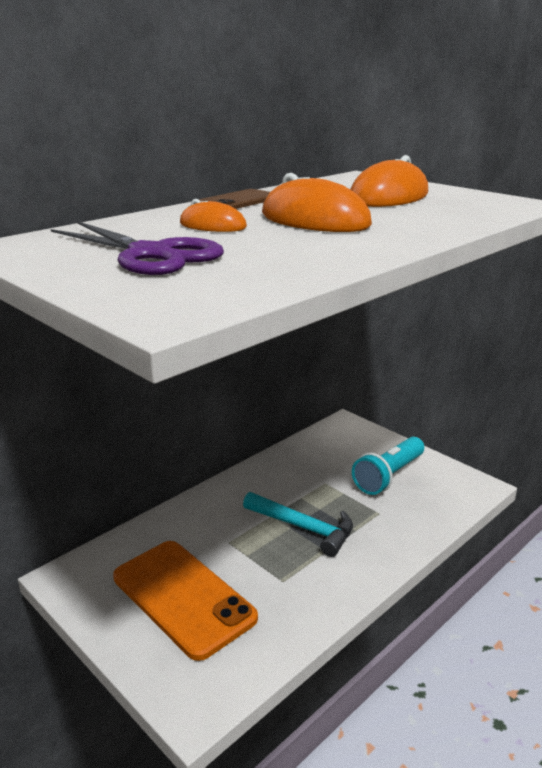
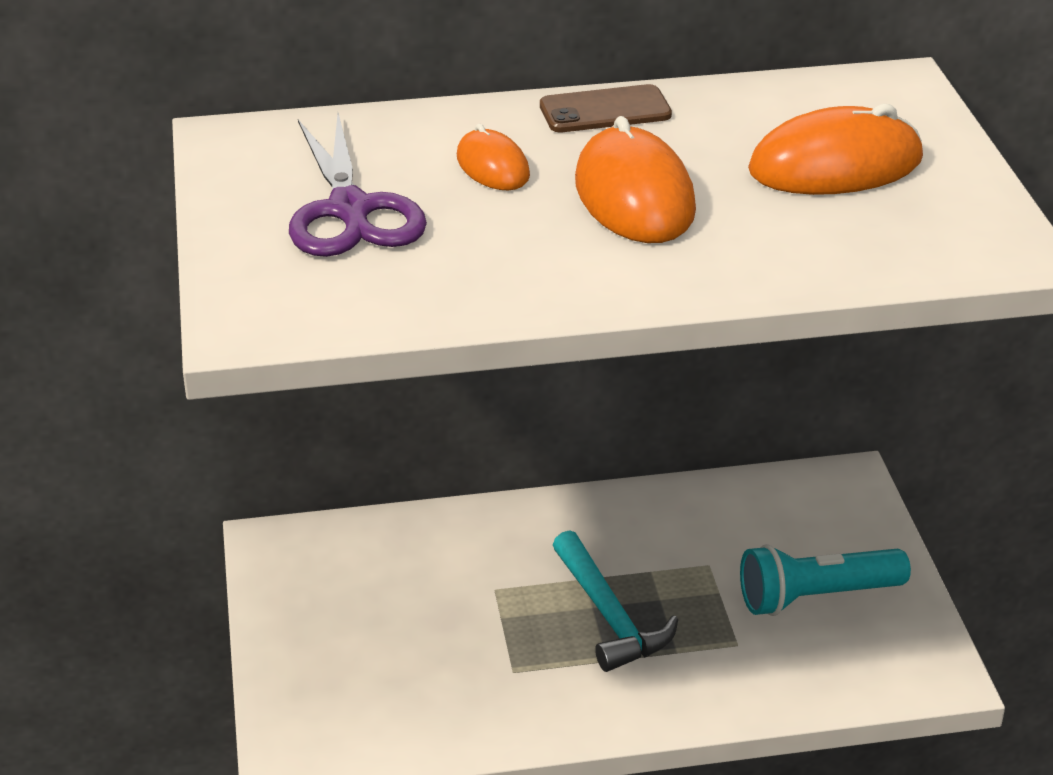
camera: 35 degrees right, 10 degrees up
(183, 597) = (379, 632): orange phone -> none

